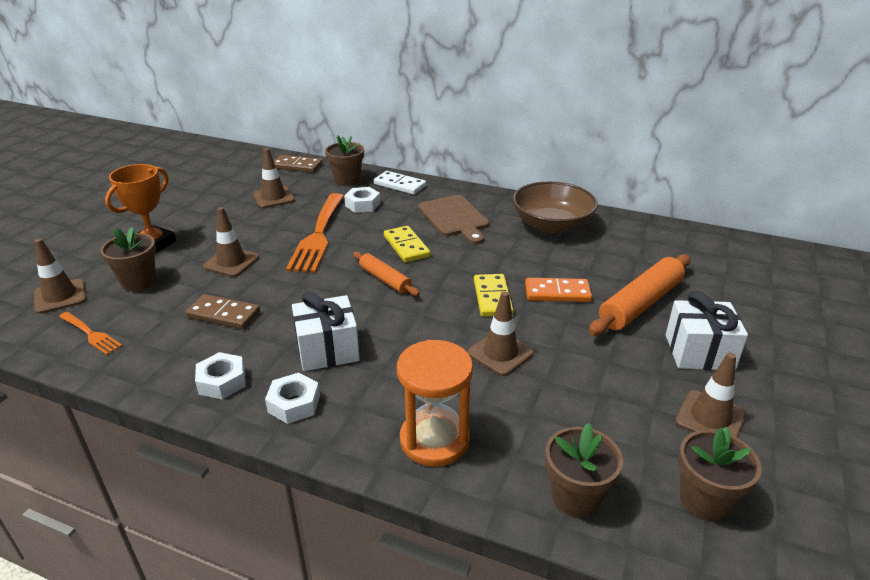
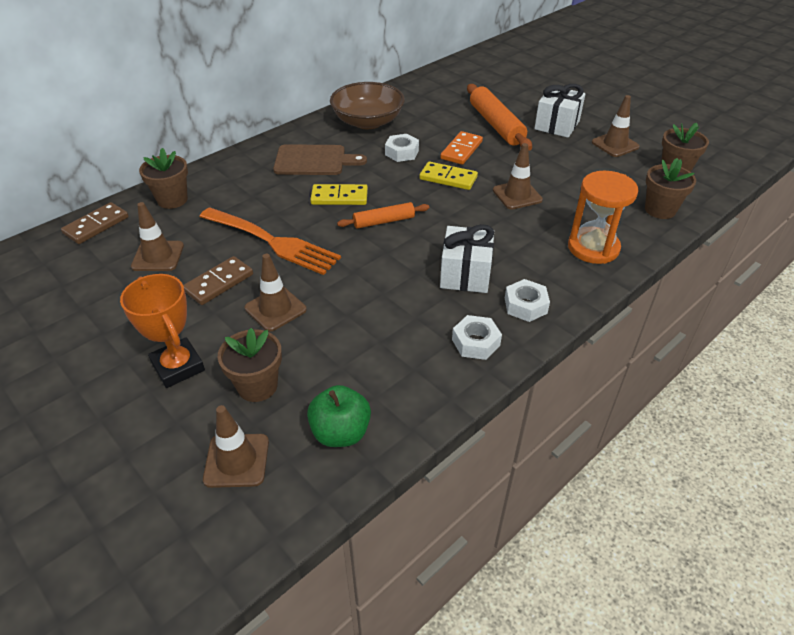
camera: 65 degrees left, 10 degrees up
(91, 334) = (340, 432): orange fork -> green apple
(223, 314) = (371, 328): brown domino -> brown domino (219, 283)
(362, 204) = (237, 202): white nut -> white nut (401, 152)
(400, 185) = (220, 172): white domino -> none

